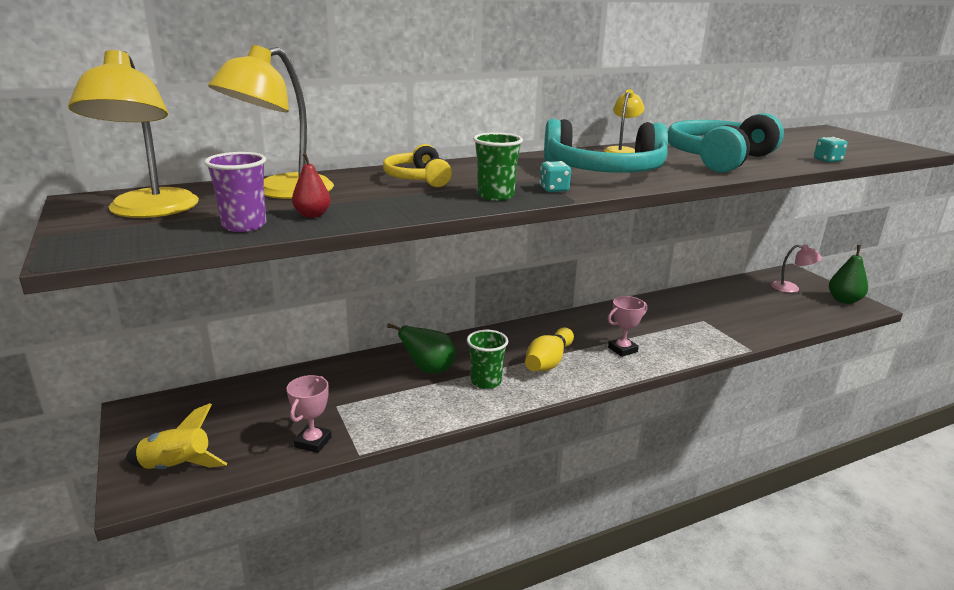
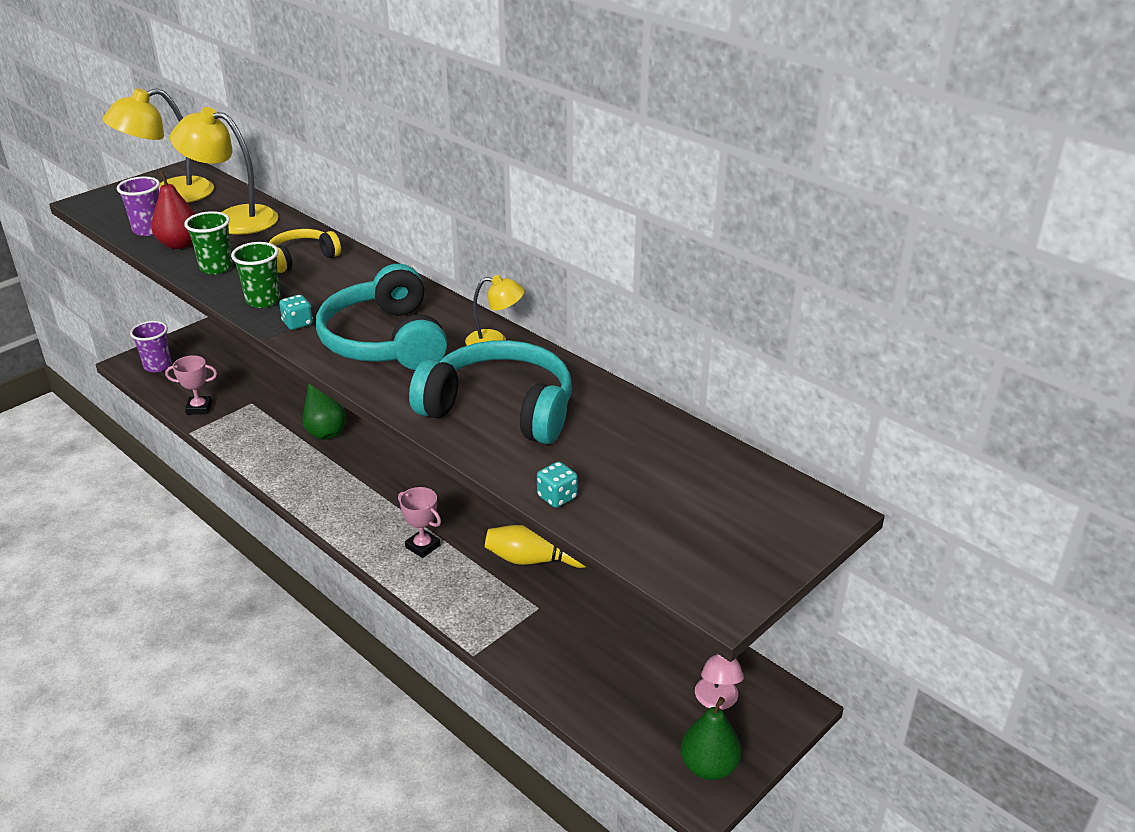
camera: 70 degrees right, 10 degrees up
(176, 467) = (157, 366): yellow rocket -> purple cup
(312, 215) = (179, 244): red pear -> red pear, size x1.59
(486, 381) = (317, 468): green cup -> green cup (216, 267)
(548, 362) = (372, 499): yellow bowling pin -> yellow bowling pin (535, 560)

